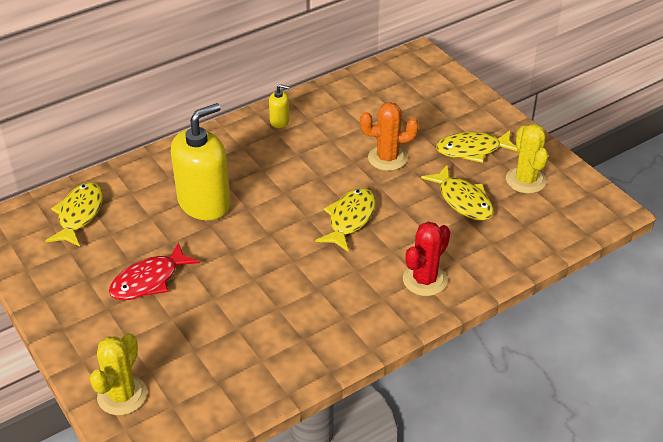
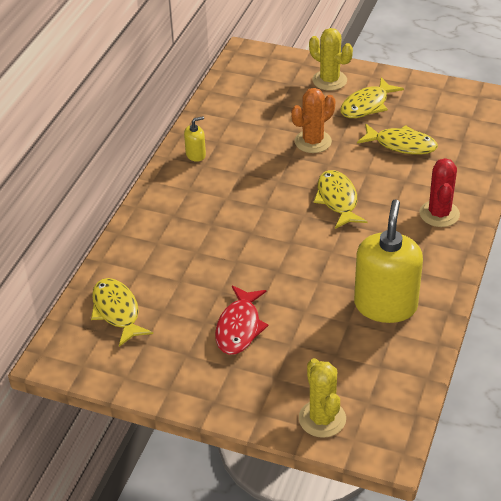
camera: 35 degrees left, 0 degrees up
(204, 203) = (211, 247): yellow soap dispenser -> yellow soap dispenser (385, 305)
(525, 180) = (427, 109): yellow cactus -> yellow cactus (329, 80)

